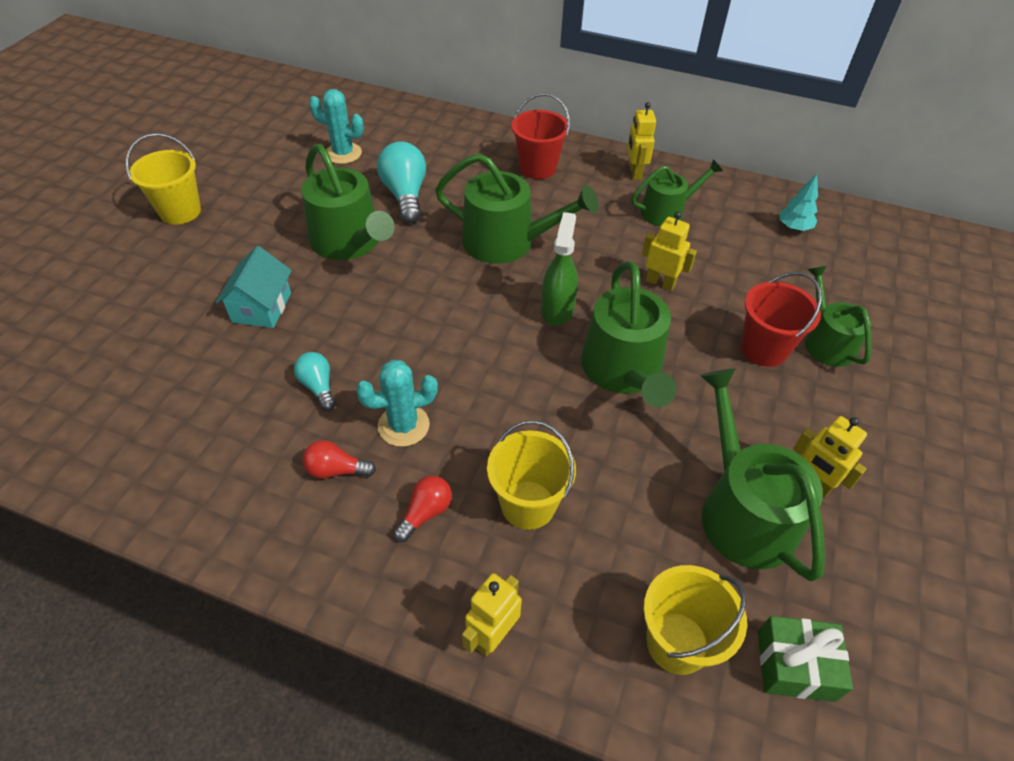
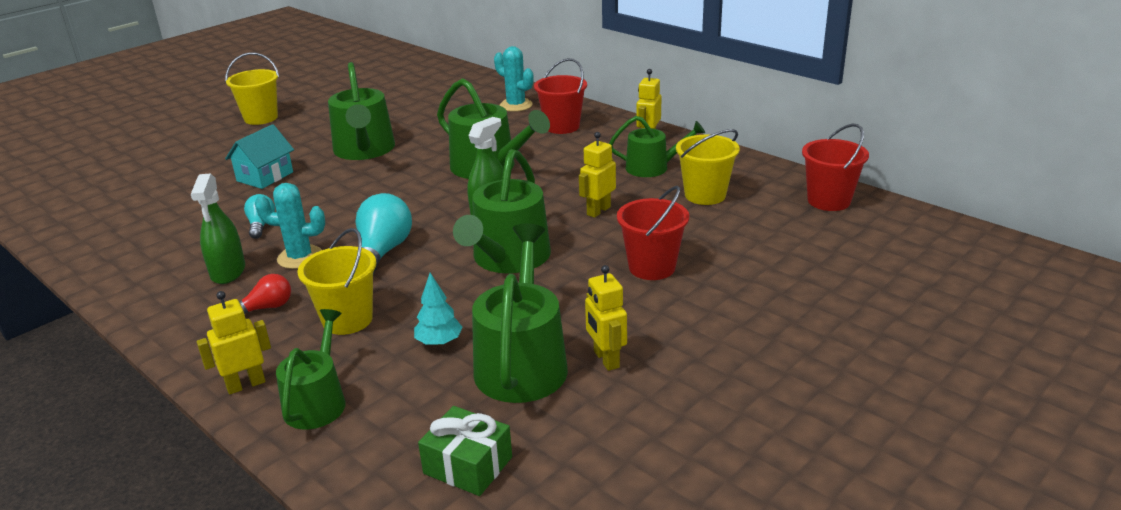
camera: 25 degrees right, 20 degrees down
(336, 470) = (228, 272): red light bulb -> green spray bottle
(343, 153) = (410, 100): turquoise cactus -> turquoise cactus (516, 105)
(405, 195) = (434, 129): turquoise light bulb -> turquoise light bulb (382, 252)
(660, 283) = (598, 211): yellow robot -> yellow robot turned 105 degrees counterclockwise
(677, 642) = (382, 425): yellow bucket -> yellow bucket (705, 195)
(794, 227) = (769, 194): turquoise tree -> turquoise tree (439, 342)
(826, 342) = (720, 273): green watering can -> green watering can (317, 402)
(848, 226) = (828, 201): none -> red bucket

